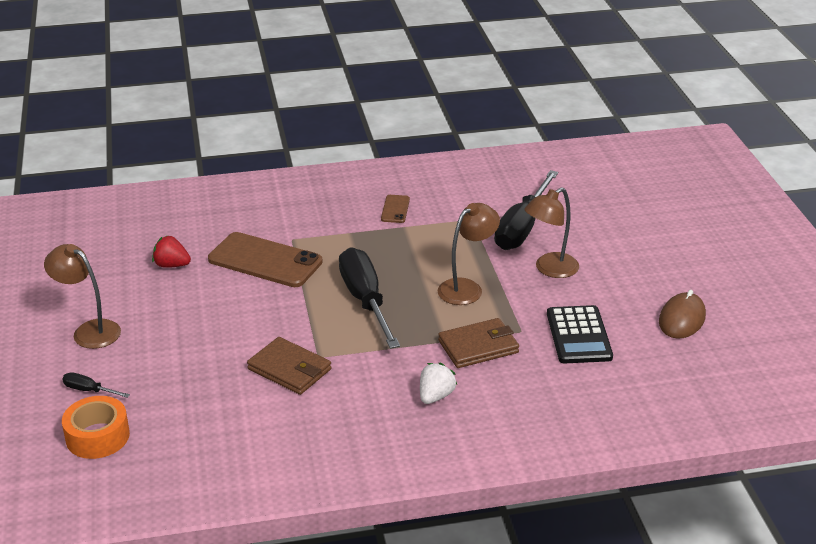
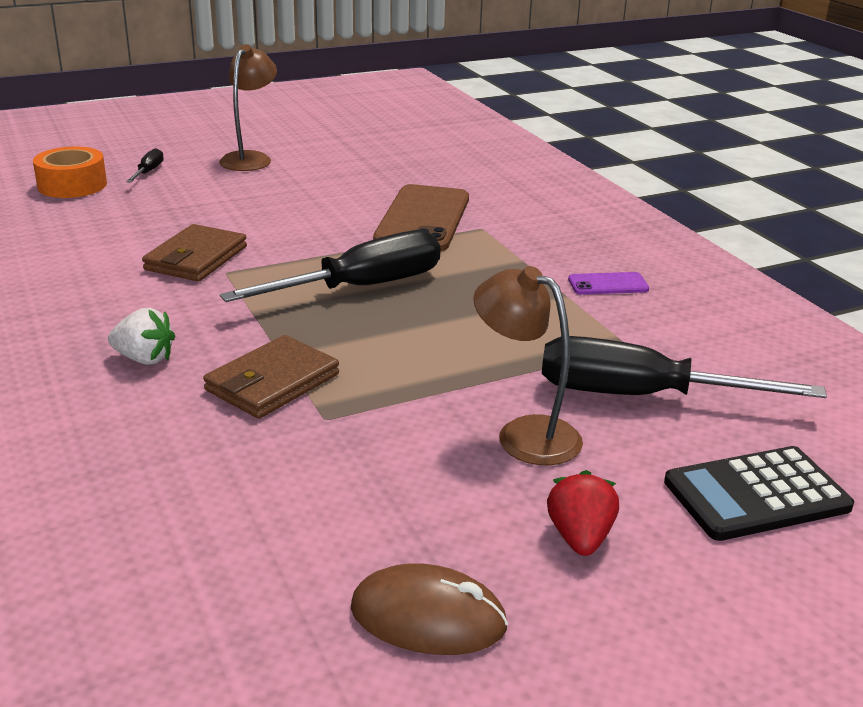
camera: 75 degrees right, 5 degrees down
(172, 265) = (387, 176): red strawberry -> red strawberry (580, 537)
(395, 209) = (608, 284): brown phone -> purple phone
(467, 288) = (427, 359): brown lamp -> none
(478, 346) = (272, 382): brown wallet -> brown wallet turned 75 degrees clockwise
(579, 335) = (328, 480): black calculator -> black calculator (756, 495)

